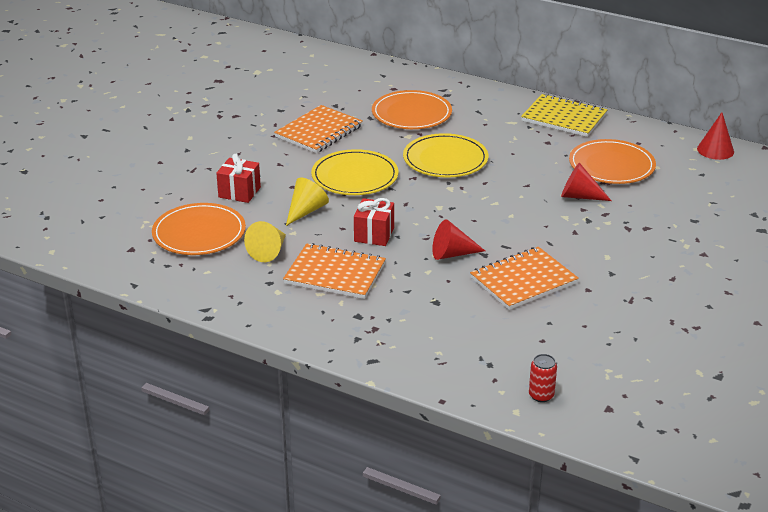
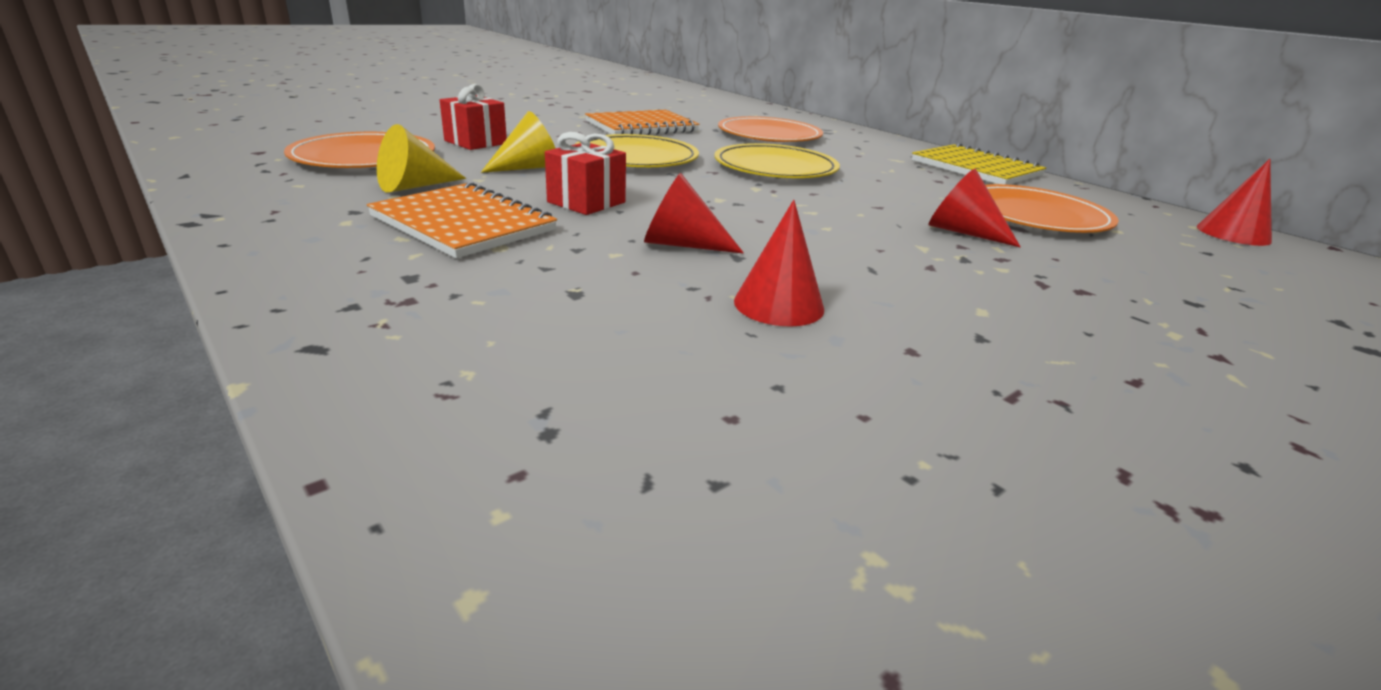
camera: 20 degrees right, 5 degrees down
(523, 281) = (778, 305): orange notebook -> red cone
(541, 395) = (599, 570): red can -> none

